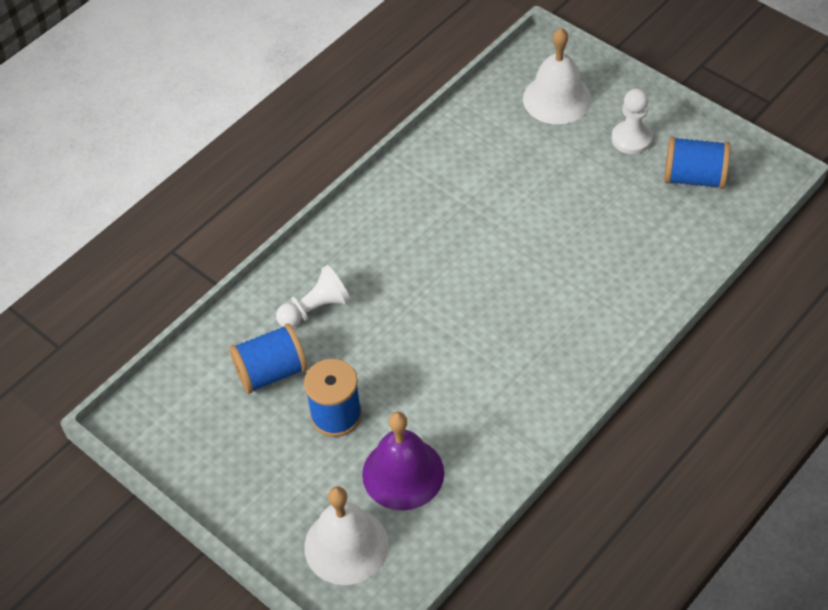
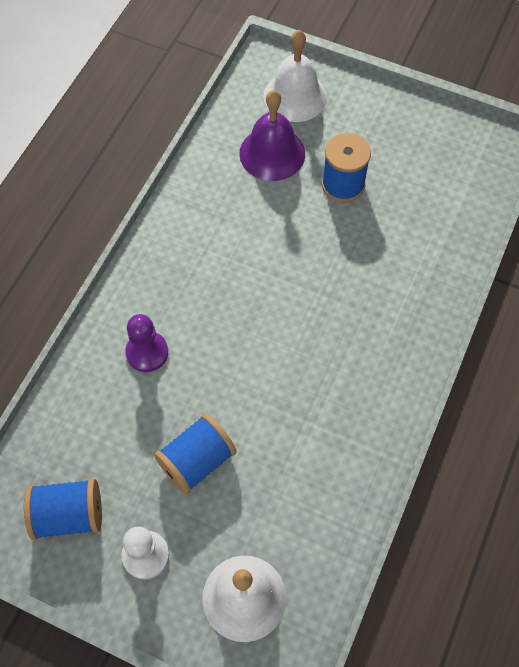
camera: 160 degrees right, 10 degrees up
(271, 372) = (412, 207): blue spool -> blue spool (197, 461)
(316, 309) = (401, 271): white pawn -> none
(600, 289) = (147, 352): none -> purple pawn

